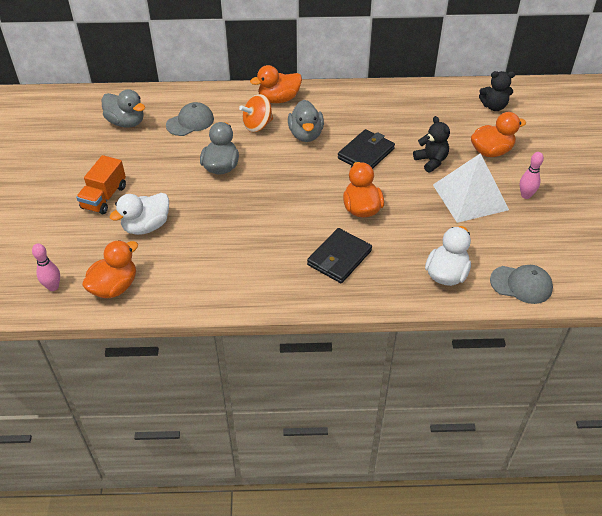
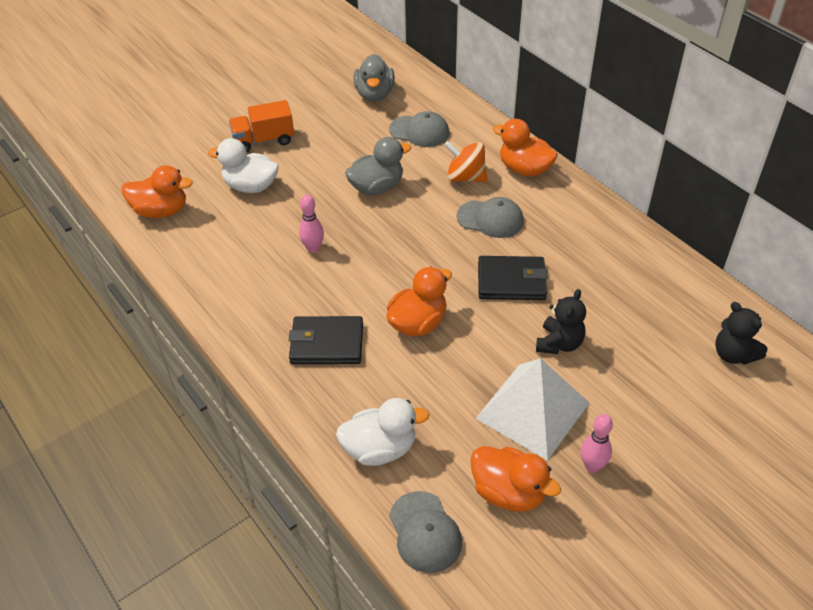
camera: 55 degrees right, 0 degrees up
(53, 287) = (133, 176): pink bowling pin -> pink bowling pin (313, 248)
(306, 135) = (490, 219): grey duck -> grey cap
(491, 151) = (640, 392): orange duck -> orange duck (508, 492)

